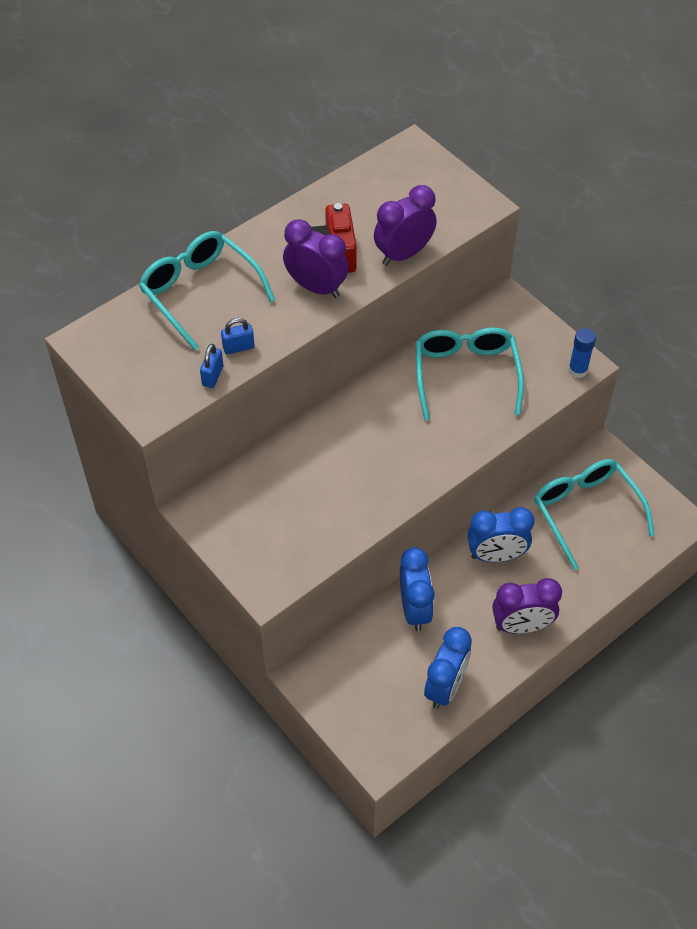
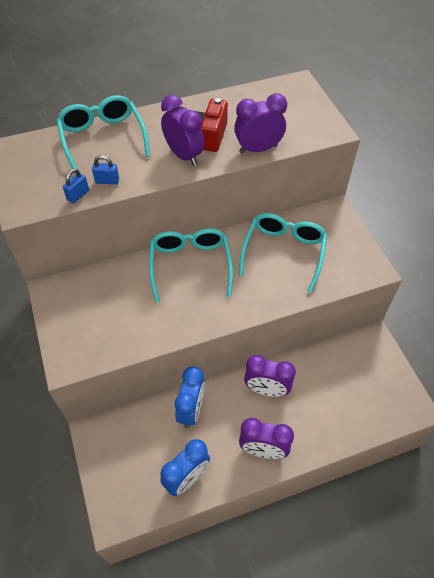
camera: 20 degrees right, 0 degrees up
(496, 555) = (266, 389): blue clock -> purple clock
(577, 370) = (368, 273): blue glue stick -> none
(585, 511) = (345, 378): turquoise glasses -> turquoise glasses (190, 265)

